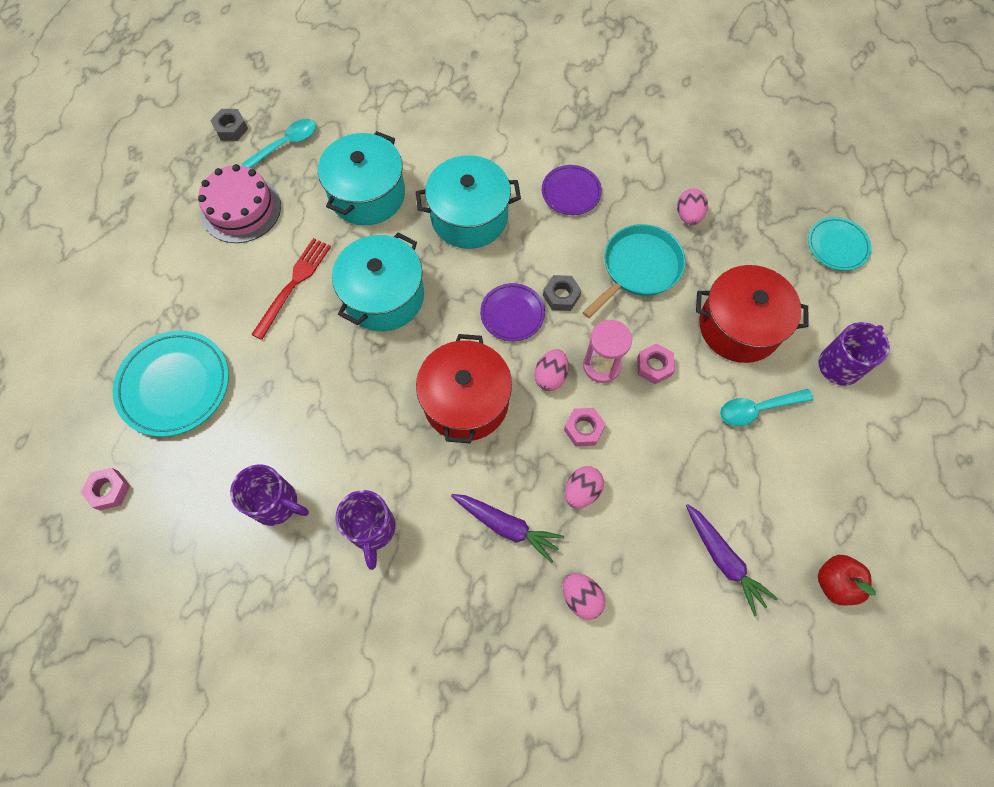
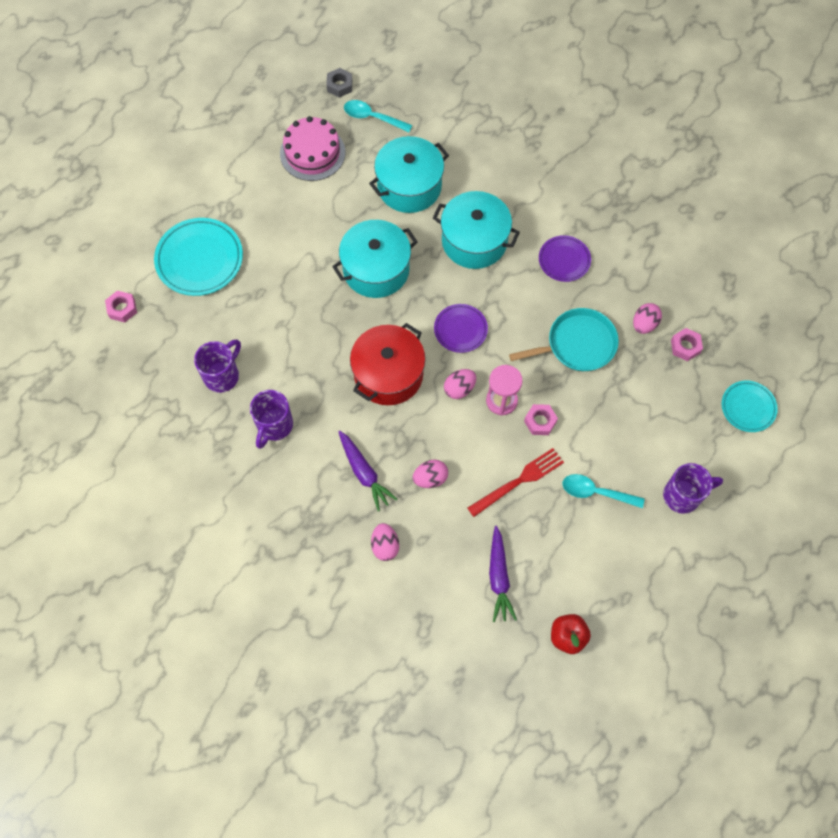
camera: 30 degrees right, 0 degrees up
(277, 504) = (222, 375): purple mug -> purple mug turned 105 degrees counterclockwise
(286, 144) = (372, 117): turquoise spoon -> turquoise spoon turned 150 degrees counterclockwise
(294, 284) = (318, 228): red fork -> red fork (519, 481)
(561, 296) = (505, 335): grey nut -> none
(583, 429) = (459, 437): pink nut -> pink nut (685, 346)
(739, 326) = (625, 427): red pot -> none

